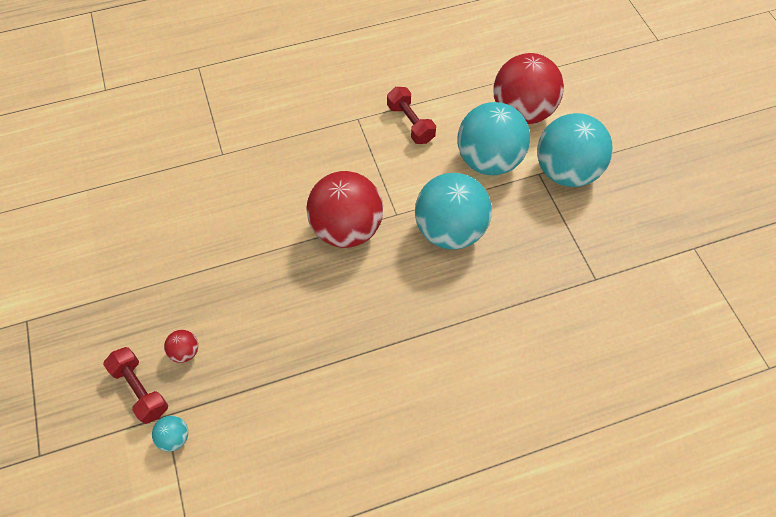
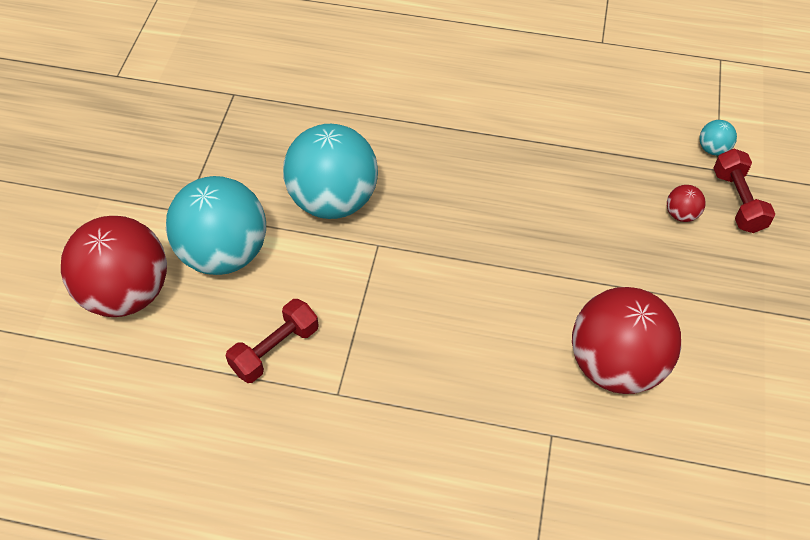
camera: 150 degrees left, 5 degrees down
(346, 229) = (444, 255): red ball -> red ball (615, 365)
(410, 123) = (275, 349): red dumbbell -> red dumbbell turned 45 degrees clockwise
(566, 171) = (154, 199): turquoise ball -> none

